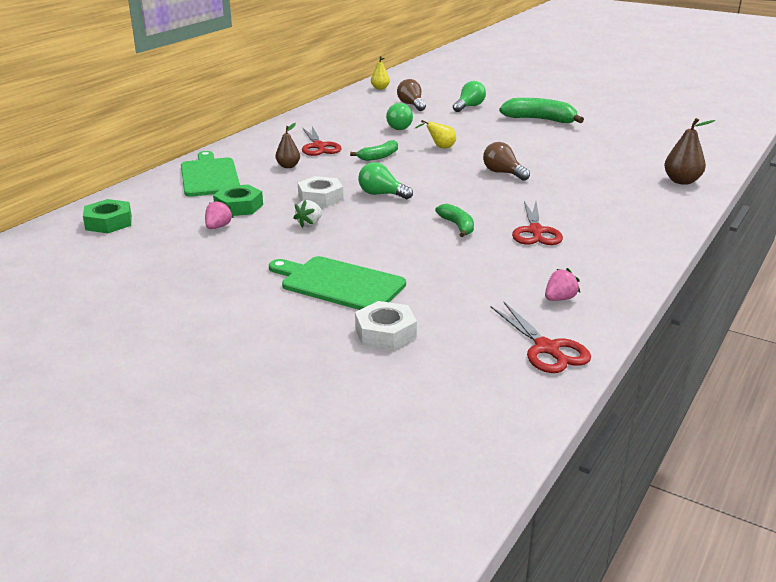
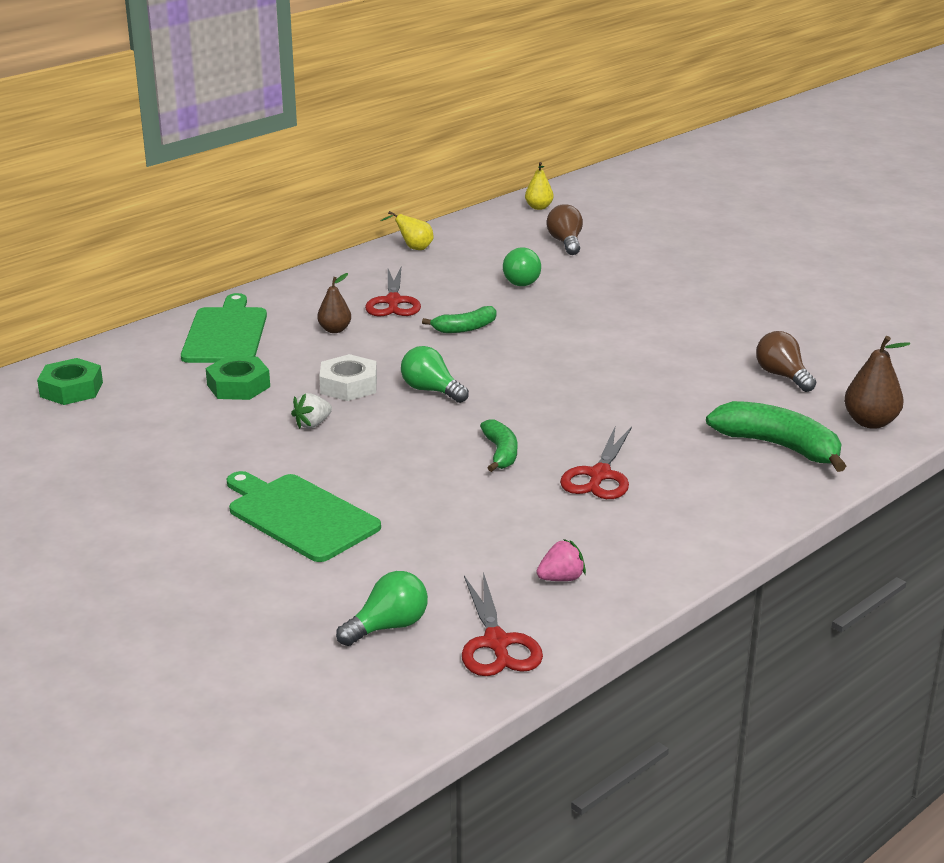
camera: 15 degrees right, 0 degrees up
(218, 227) = (198, 413): pink strawberry -> none
(385, 333) = (316, 591): white nut -> none
(440, 147) = (559, 322): yellow pear -> yellow pear (413, 248)
(469, 107) = (648, 254): green light bulb -> green light bulb (388, 626)
(503, 173) = (619, 376): brown light bulb -> brown light bulb (782, 376)
(540, 120) = (738, 290): green banana -> green banana (778, 446)

